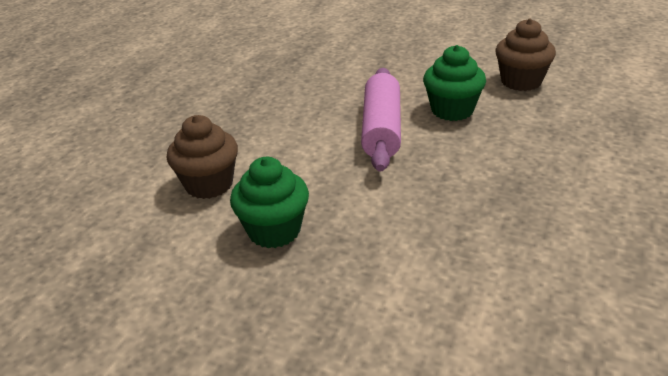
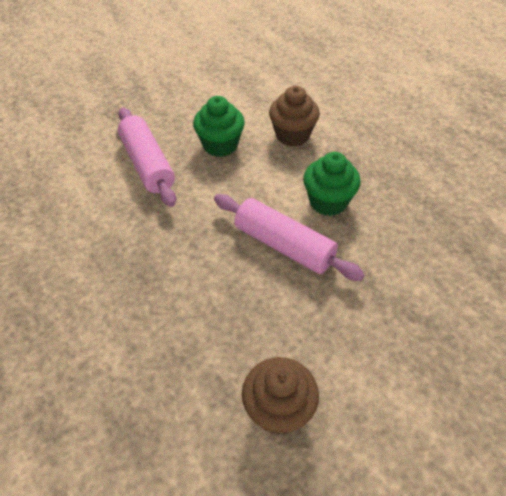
camera: 120 degrees right, 15 degrees up
(369, 276) = (147, 164): none -> pink rolling pin
(452, 110) = (273, 310): green cupcake -> green cupcake (328, 202)

